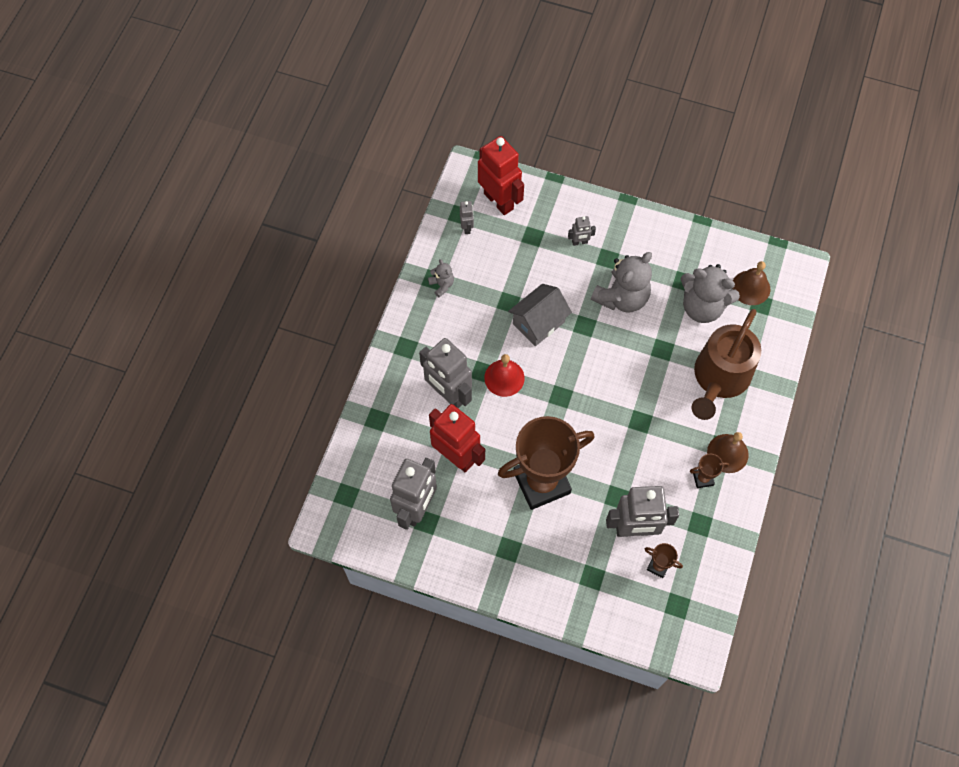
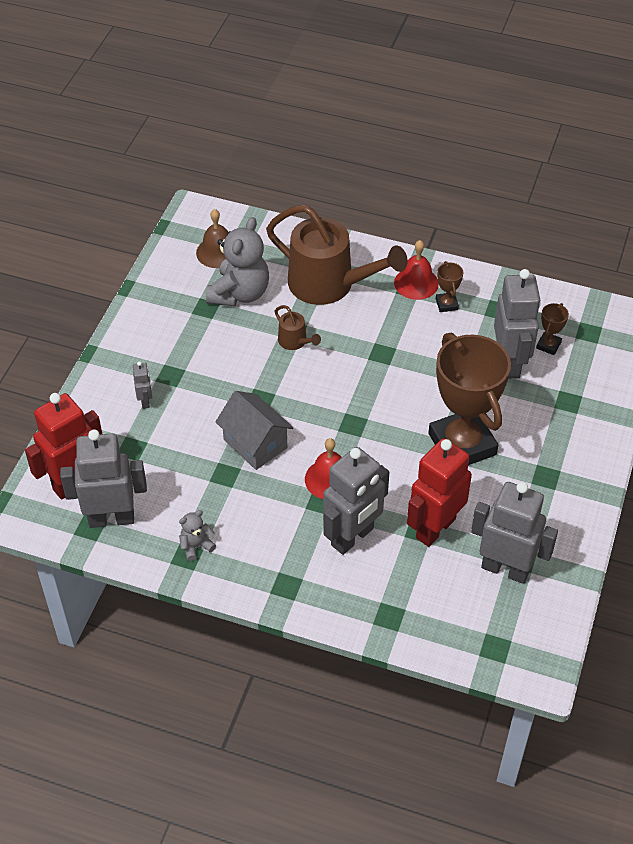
camera: 90 degrees left, 15 degrees down
(467, 227) = (111, 518): grey robot -> grey robot, size x2.24
(622, 297) = (224, 363): grey teddy bear -> none
(649, 351) = (295, 342): none -> brown watering can
(727, 453) = (416, 283): brown bell -> red bell

